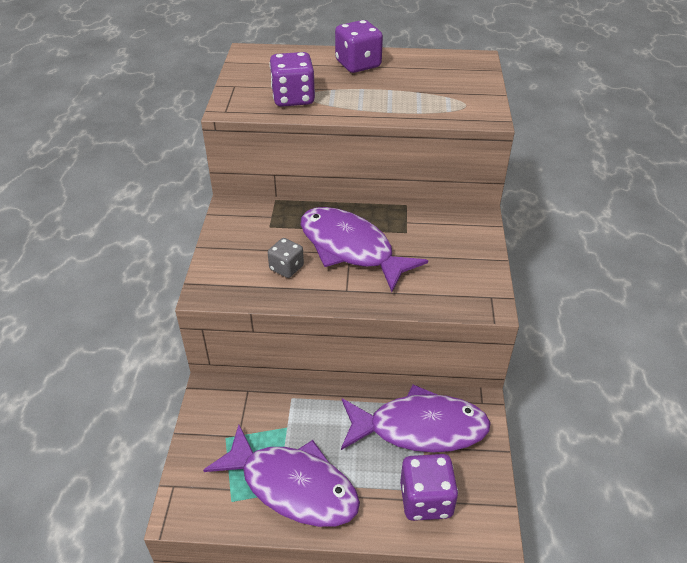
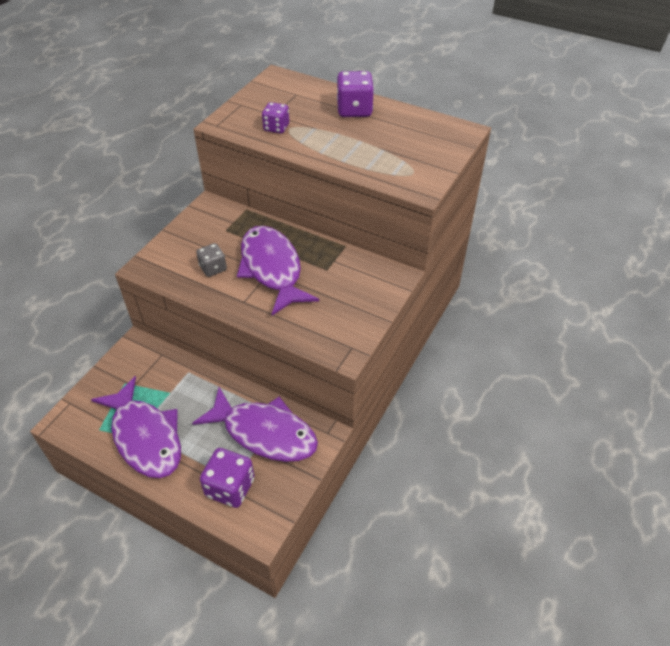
camera: 25 degrees right, 5 degrees up
(293, 98) = (276, 128): purple dice -> purple dice, size x0.63

